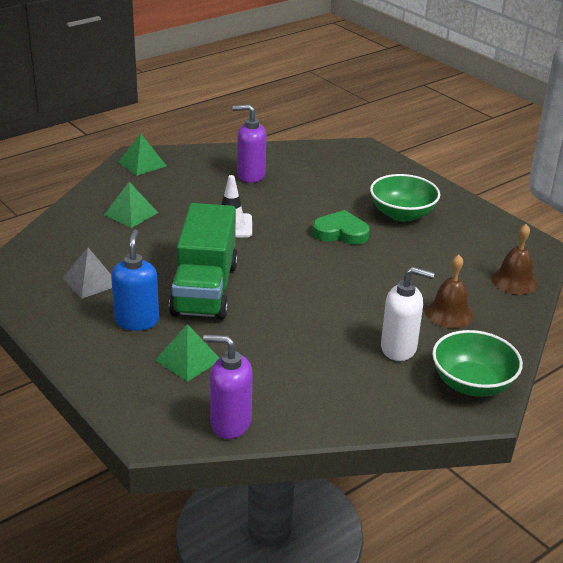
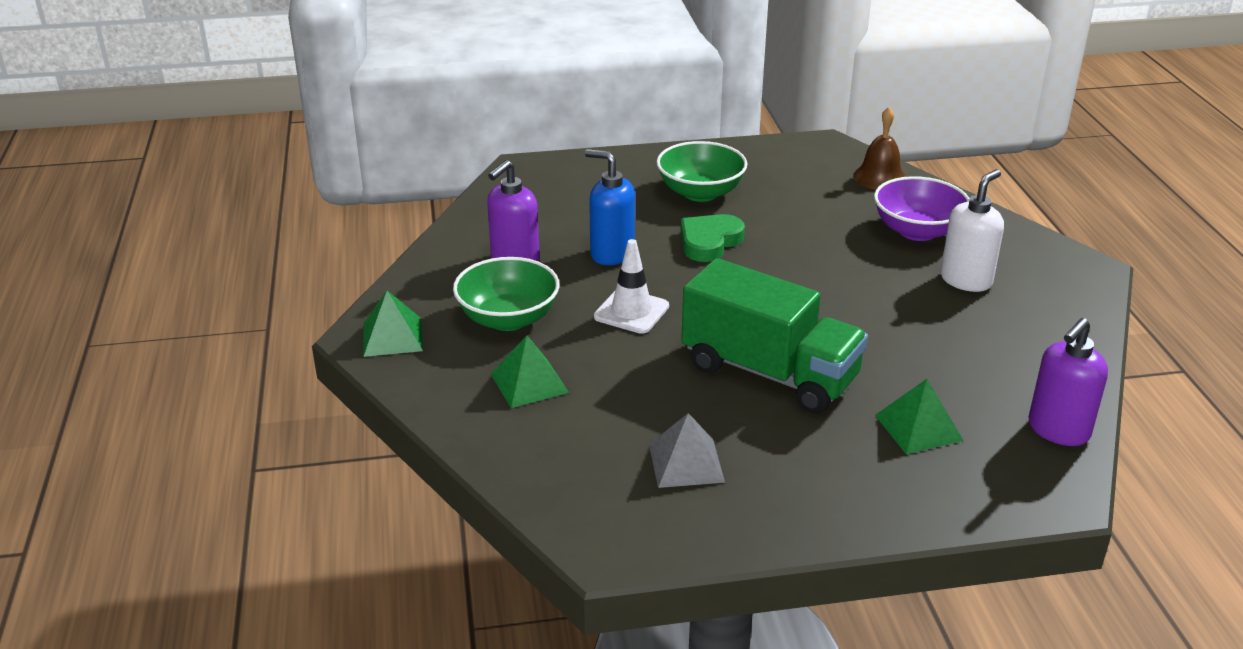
camera: 60 degrees left, 0 degrees up
(137, 321) = (809, 446): blue soap dispenser -> blue soap dispenser (611, 254)
(449, 313) = (917, 231): brown bell -> purple bowl
(472, 384) = (1046, 260): green bowl -> green bowl (508, 319)

